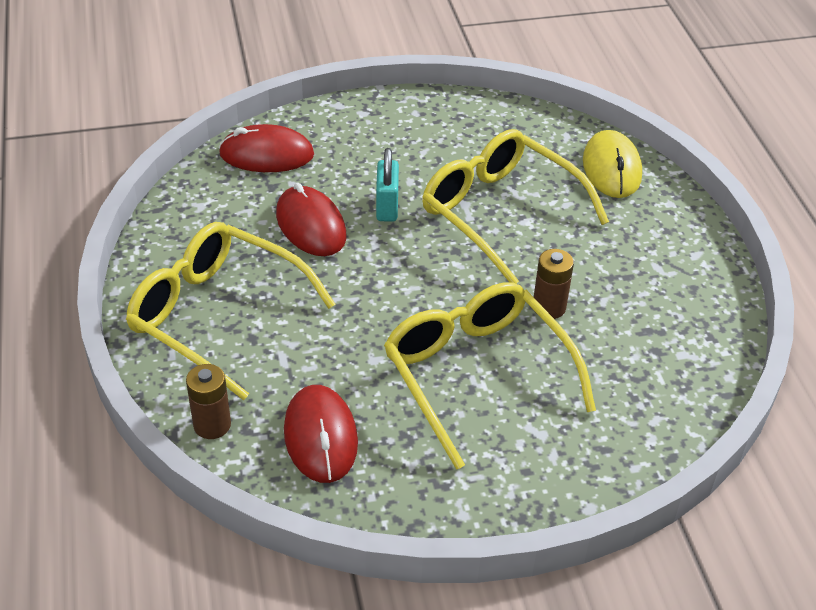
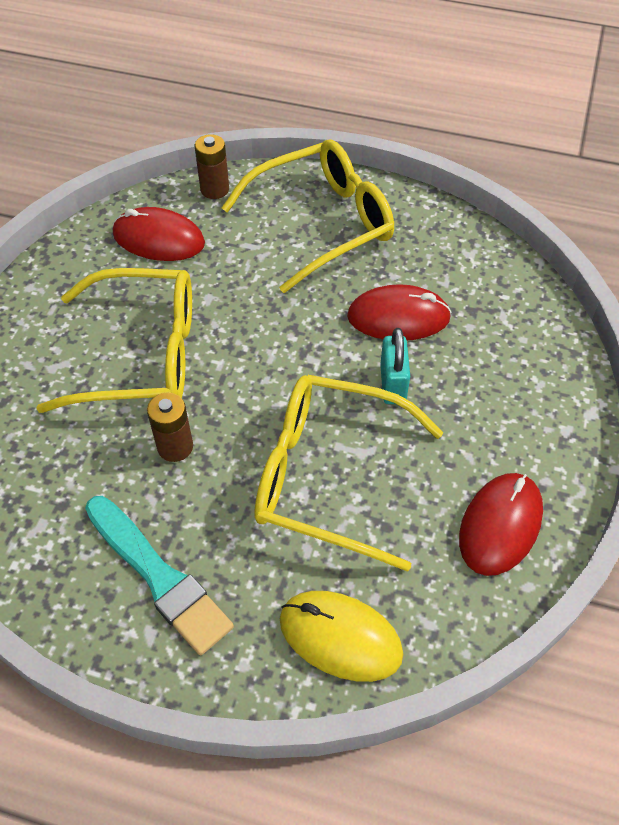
camera: 120 degrees right, 10 degrees up
(266, 154) = (525, 322): red mouse -> red mouse (500, 525)
(387, 207) = (393, 384): turquoise padlock -> turquoise padlock turned 60 degrees clockwise
(500, 213) = (329, 476): yellow glasses -> yellow glasses turned 150 degrees counterclockwise
(655, 268) = (158, 576): none -> turquoise brush

